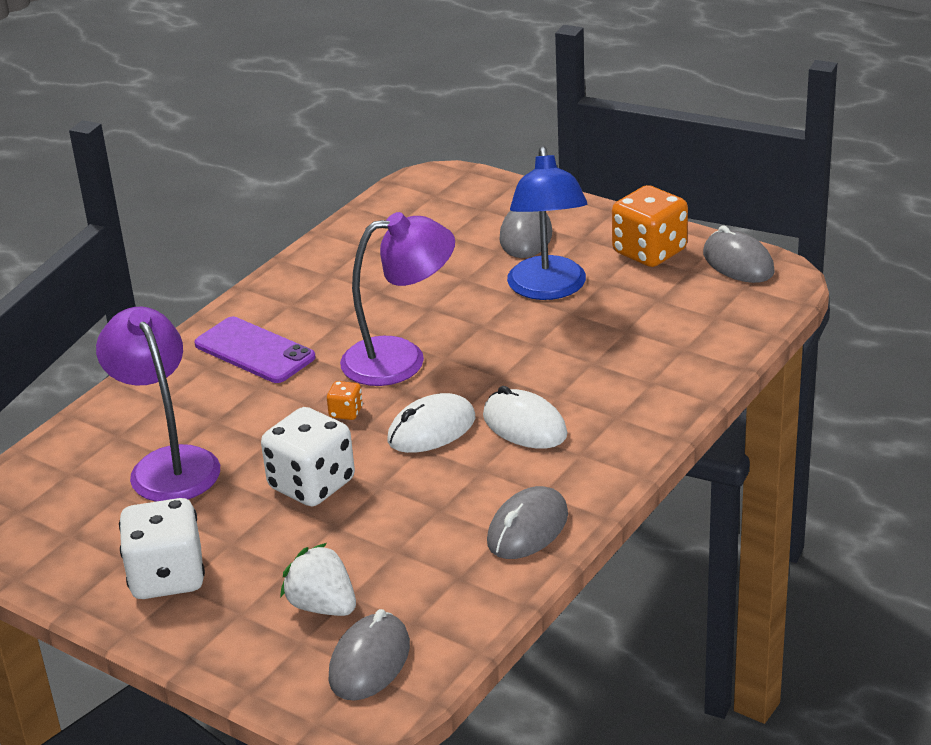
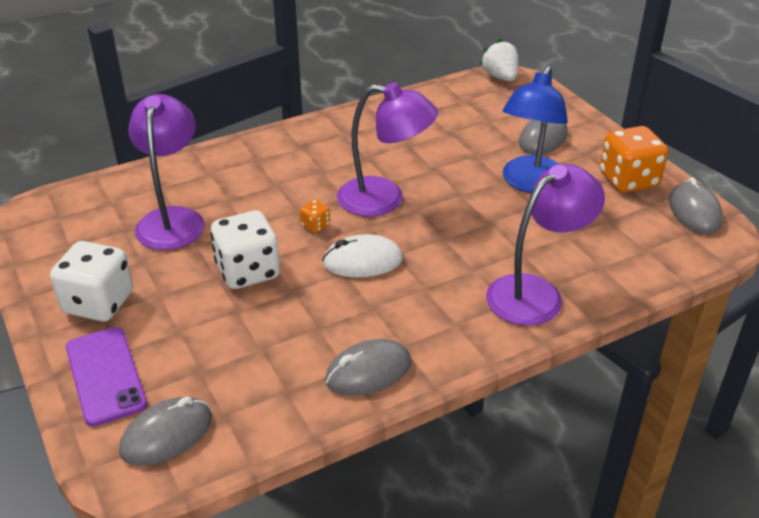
camera: 25 degrees right, 5 degrees up
(254, 351) = (294, 159): purple phone -> purple phone (105, 375)
(322, 606) = (175, 372): white strawberry -> white strawberry (500, 77)
(524, 425) = (431, 284): white mouse -> none
(637, 396) = (536, 293): none -> purple lamp

